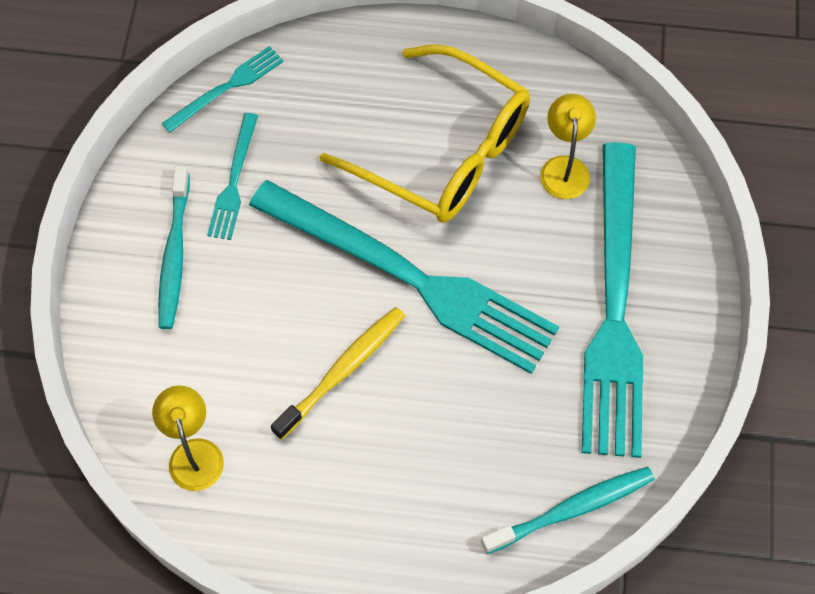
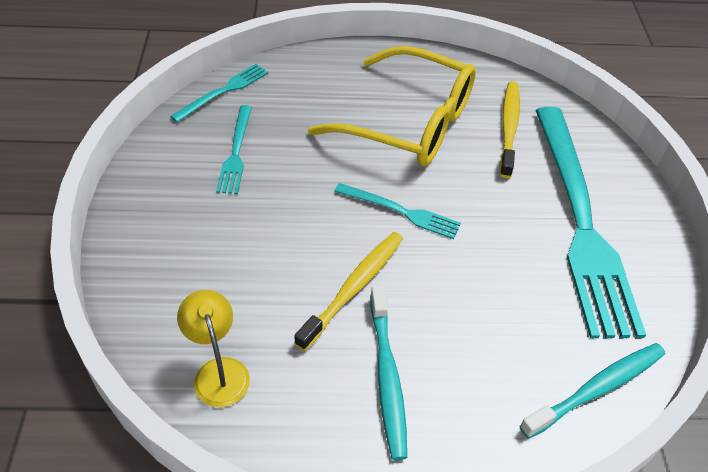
camera: 10 degrees left, 15 degrees down
(174, 254) = (187, 207): turquoise toothbrush -> turquoise toothbrush (387, 376)
(411, 278) = (401, 211): turquoise fork -> turquoise fork, size x0.44
(564, 167) = (509, 128): yellow lamp -> yellow toothbrush

